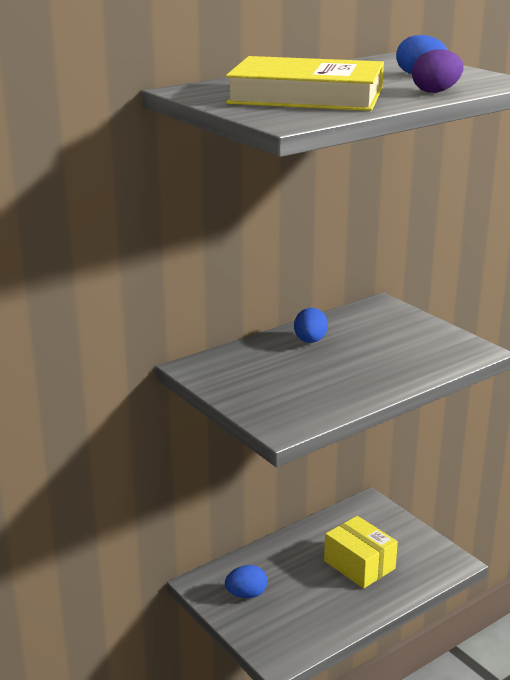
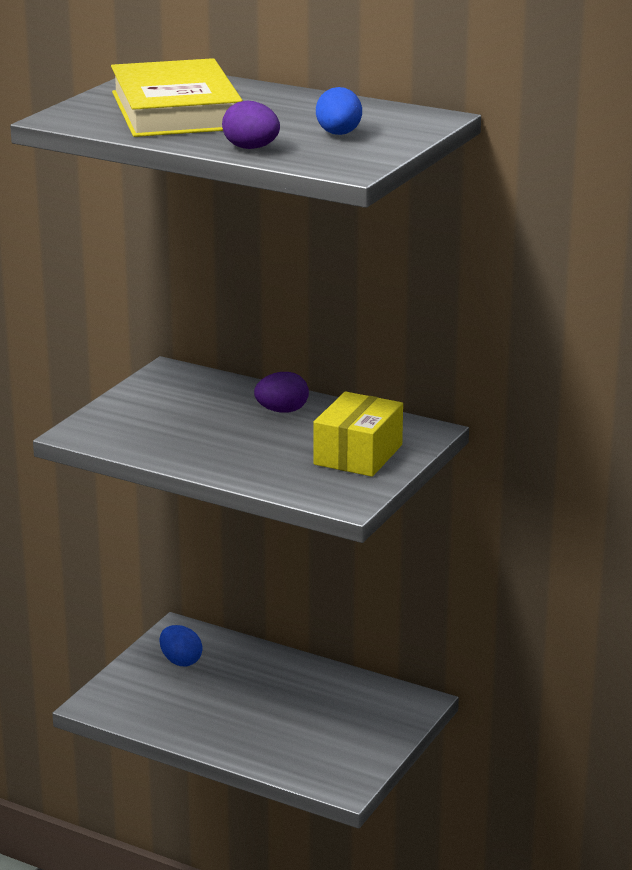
camera: 65 degrees right, 0 degrees up
(310, 341) = (282, 411): blue egg -> purple egg
(359, 565) = (286, 720): yellow box -> yellow box (358, 454)

